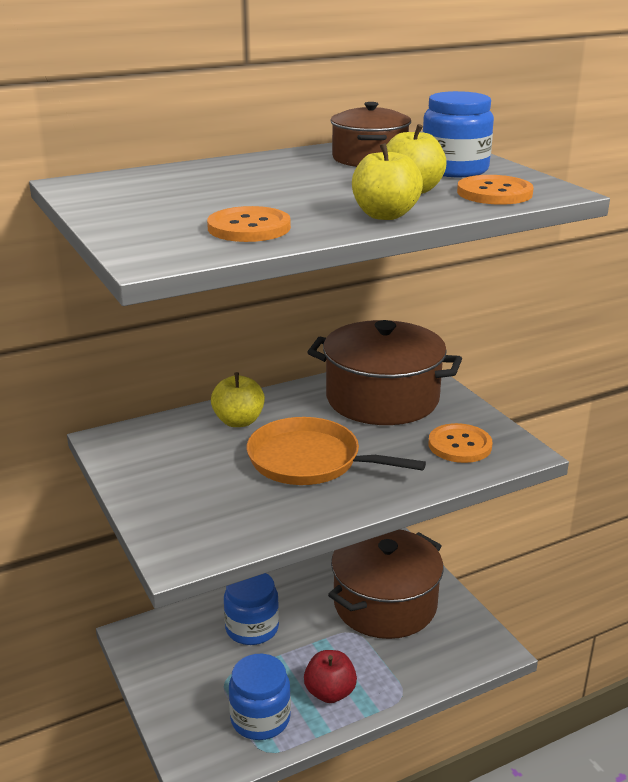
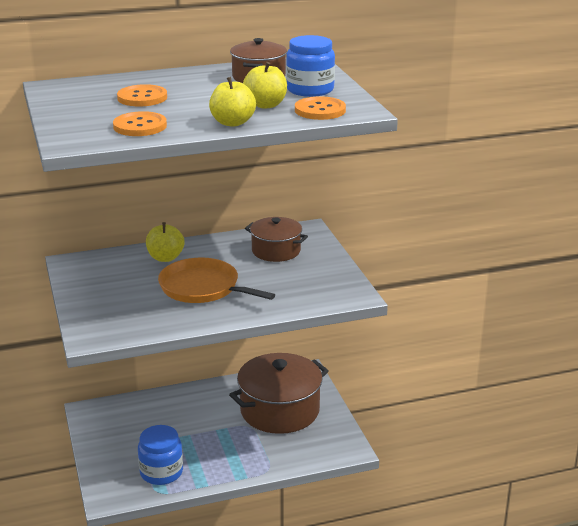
camera: 10 degrees right, 0 degrees up
(252, 628) = (175, 415): blue jar -> none
(330, 692) = (216, 462): red apple -> none
(382, 399) = (276, 251): brown pot -> brown pot, size x0.58
(459, 445) = (314, 287): orange button -> orange button (142, 97)

